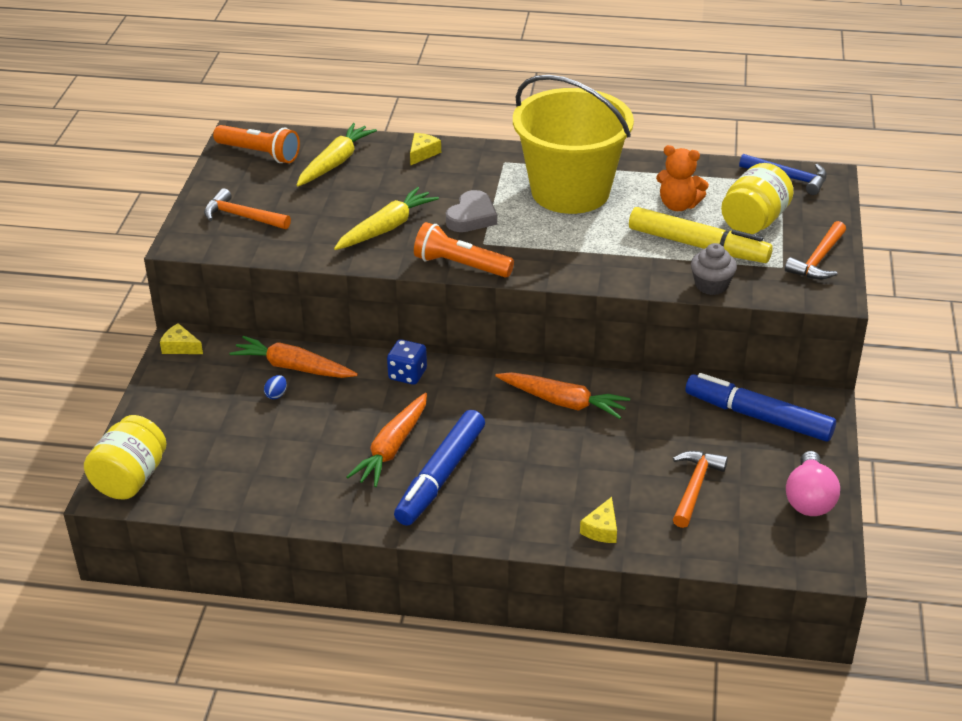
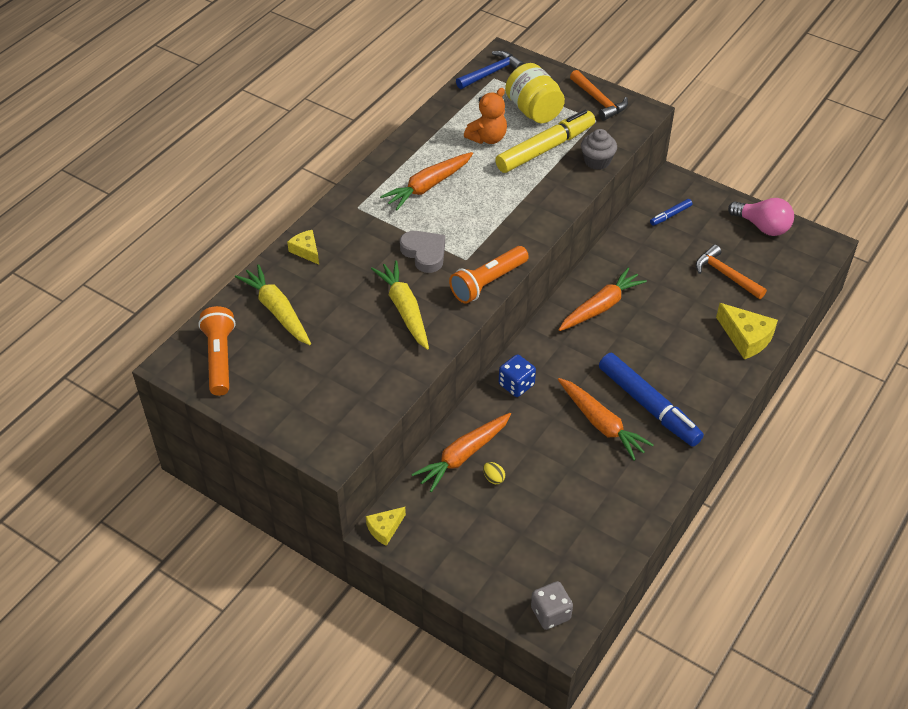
camera: 65 degrees left, 10 degrees up
(130, 478) = (550, 613): yellow jar -> grey dice
(242, 216) = (318, 400): orange hammer -> none
(259, 153) = (220, 358): orange flashlight -> orange flashlight turned 60 degrees counterclockwise
(276, 395) = (493, 478): blue egg -> yellow egg
(570, 191) = (428, 186): yellow bucket -> orange carrot
(601, 529) = (746, 338): yellow cheese -> yellow cheese, size x1.65
(758, 416) = (670, 215): blue marker -> blue marker, size x0.45

